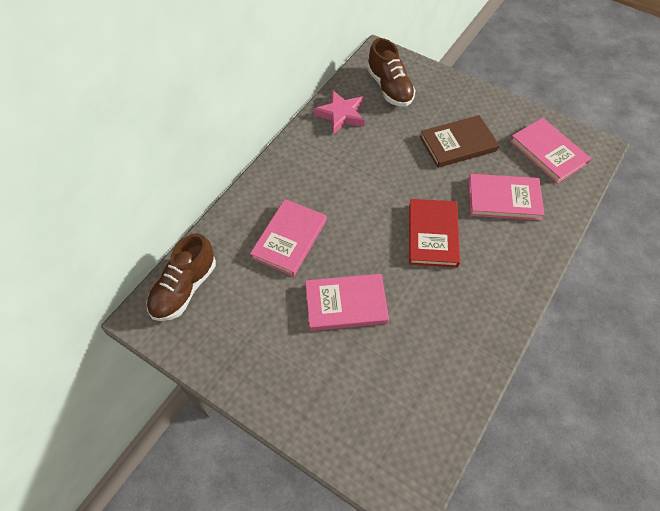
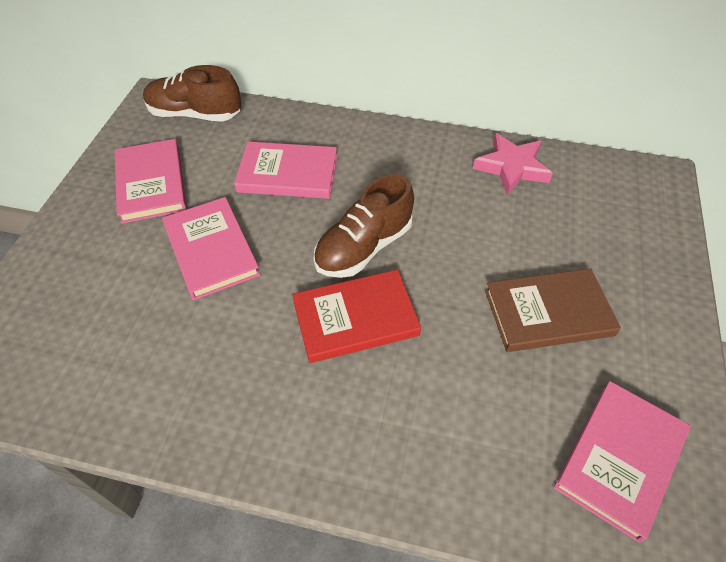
camera: 70 degrees right, 5 degrees down
(389, 88) = (600, 204): brown shoe -> brown shoe (364, 247)
(458, 144) = (548, 313): brown book -> brown book turned 60 degrees counterclockwise
(503, 199) = (470, 402): pink book -> pink book (151, 183)

